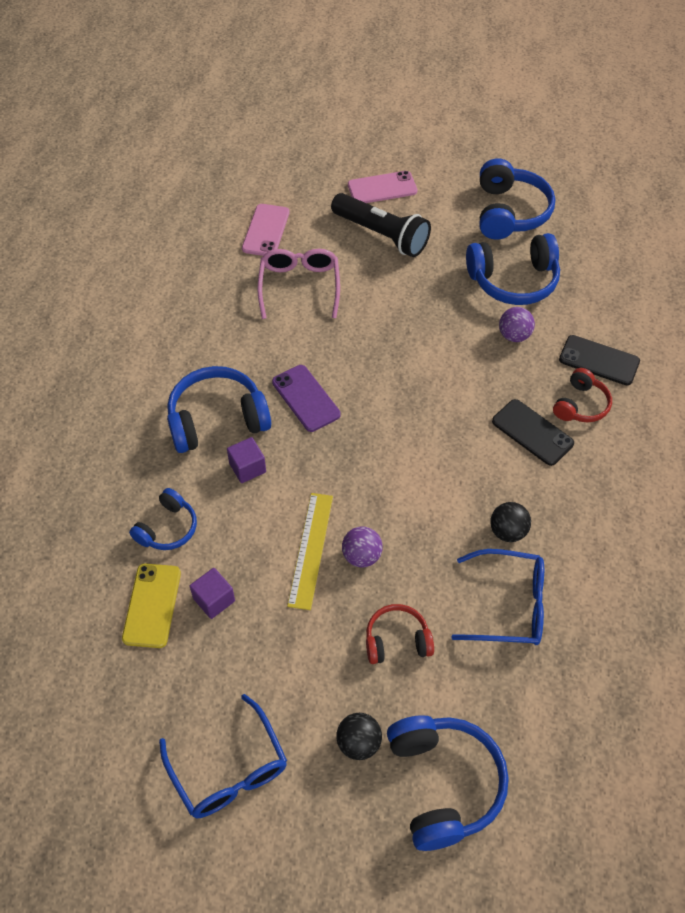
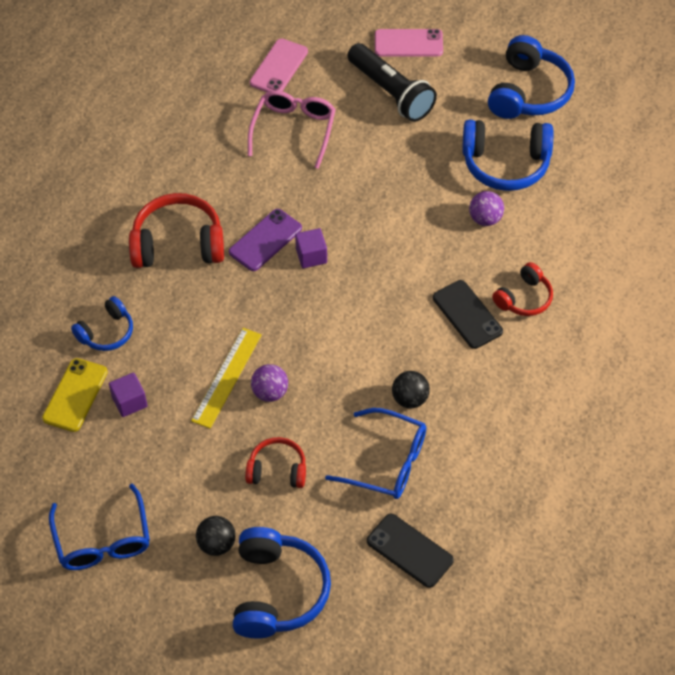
camera: 15 degrees right, 0 degrees up
(217, 419) = (178, 244): blue headphones -> red headphones
(247, 468) = (192, 293): purple cube -> purple cube (311, 256)
(306, 398) = (265, 240): purple phone -> purple phone turned 60 degrees clockwise
(599, 360) = (559, 259): black phone -> black phone (409, 550)

